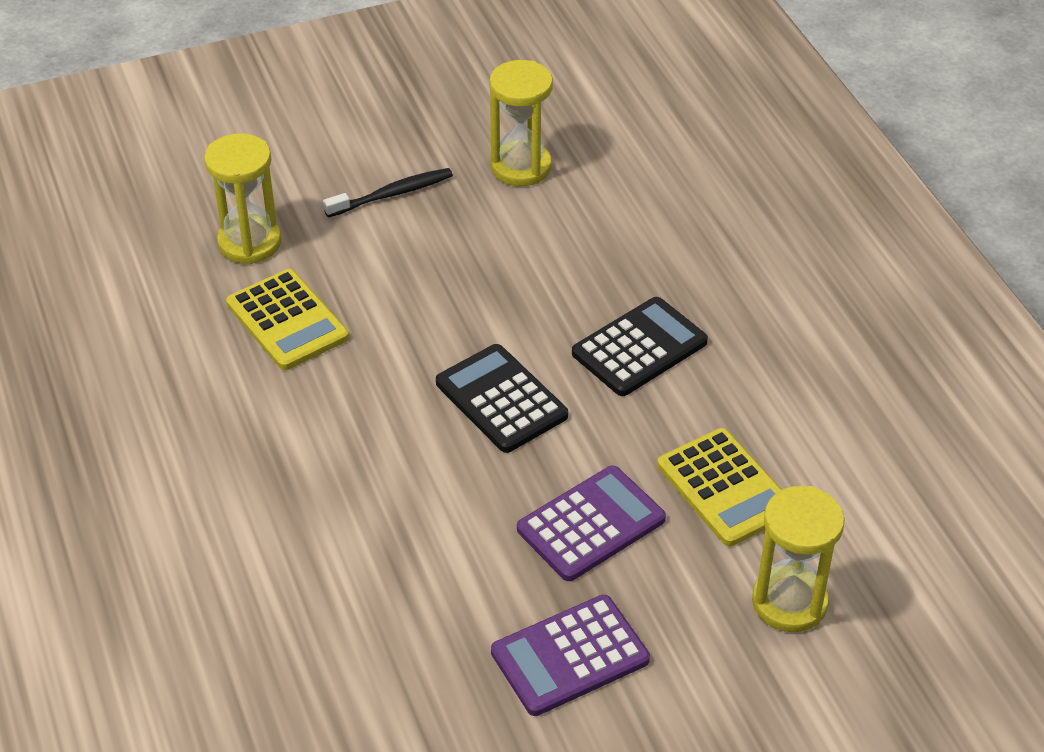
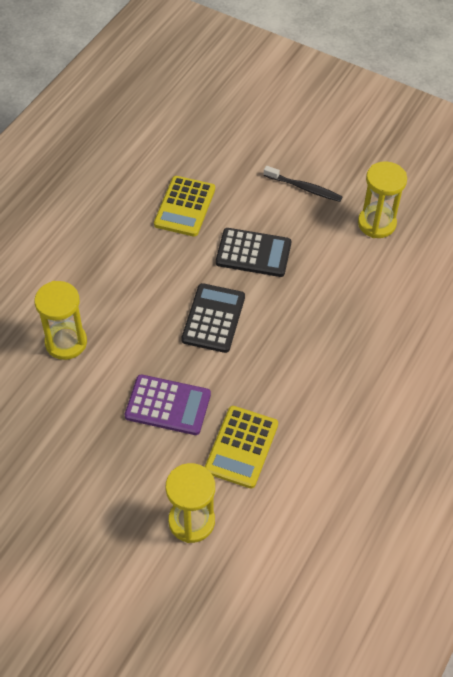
camera: 50 degrees right, 10 degrees up
(249, 243) = (219, 160): yellow hourglass -> yellow hourglass (66, 342)
(570, 656) = (81, 448): purple calculator -> none
(639, 348) = (301, 352): black calculator -> black calculator (253, 253)

